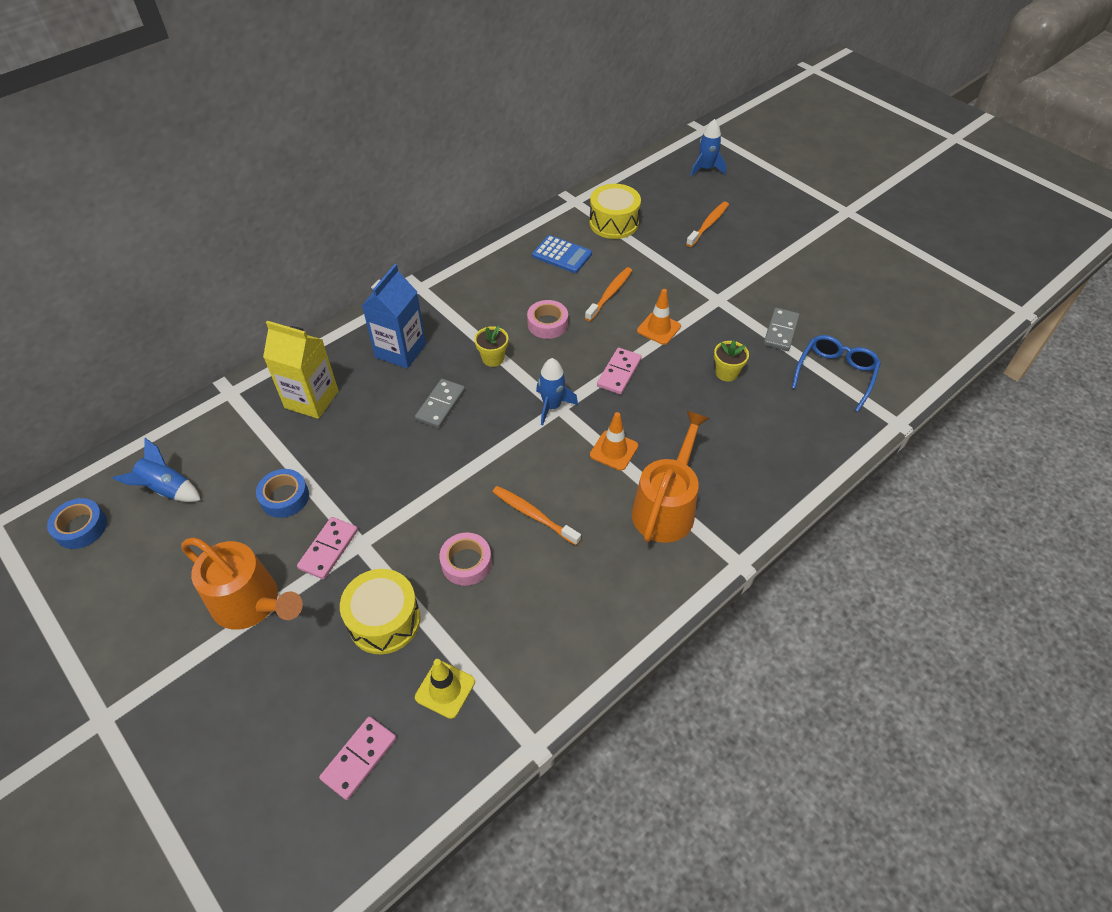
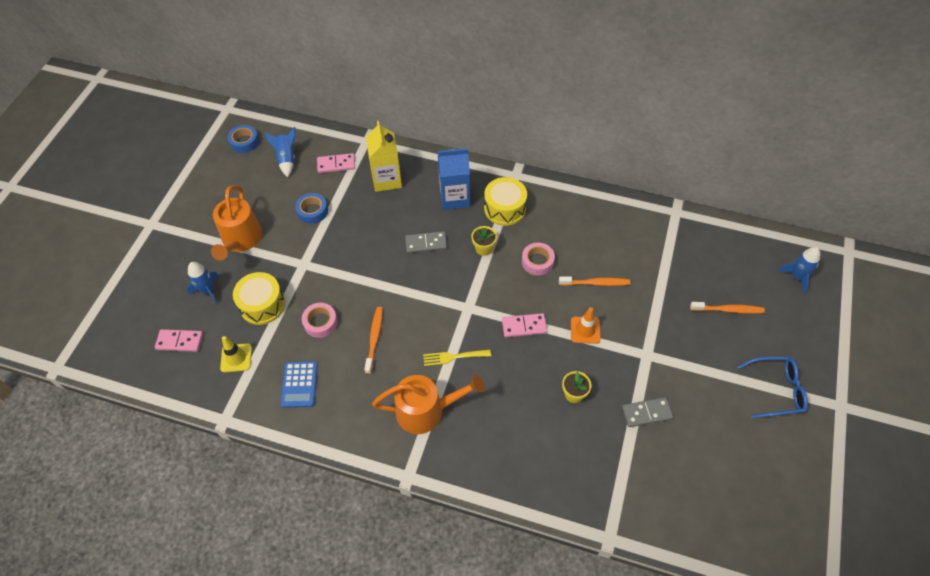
camera: 60 degrees right, 5 degrees up
(329, 549) = (291, 252): pink domino -> pink domino (336, 164)
(552, 406) = (466, 303): blue rocket -> blue rocket (208, 291)
(562, 255) = (611, 234): blue calculator -> blue calculator (299, 384)
(614, 223) = (674, 247): yellow drum -> yellow drum (505, 208)
(614, 450) = (453, 357): orange traffic cone -> yellow fork
(835, 375) = (628, 471): blue glasses -> blue glasses (775, 390)

